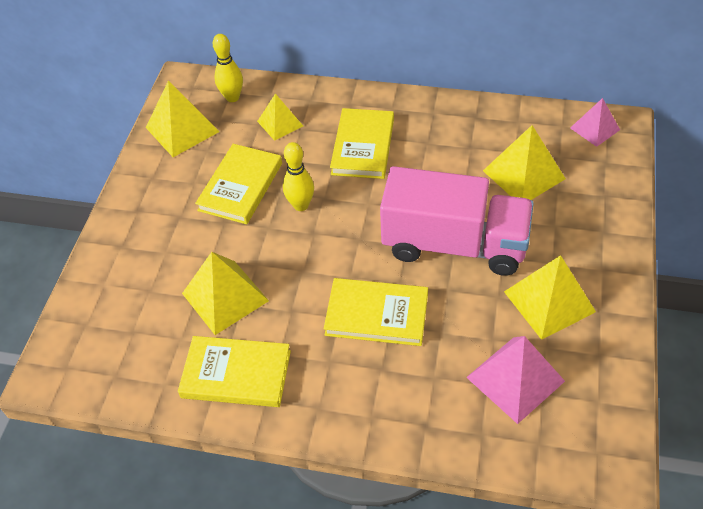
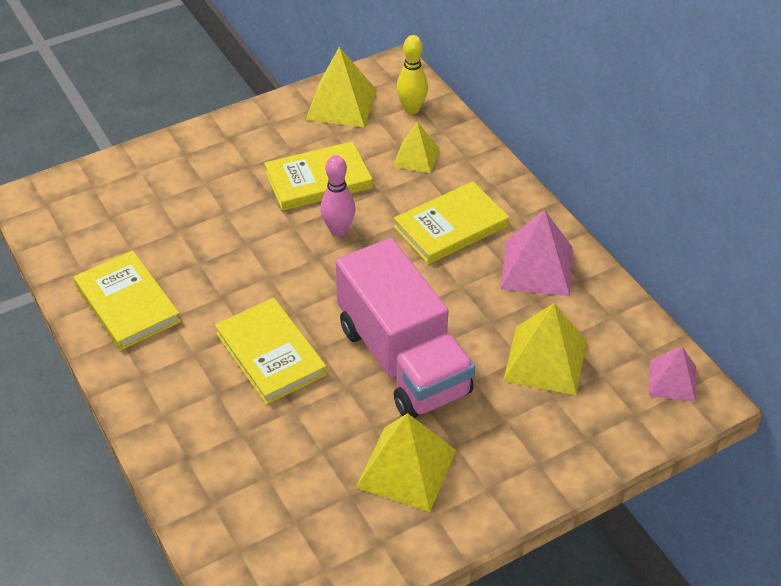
camera: 45 degrees right, 5 degrees down
(225, 297) = (195, 247): yellow pyramid -> none
(301, 205) = (338, 230): yellow bowling pin -> pink bowling pin
(515, 379) = (292, 493): pink pyramid -> pink pyramid (537, 267)

